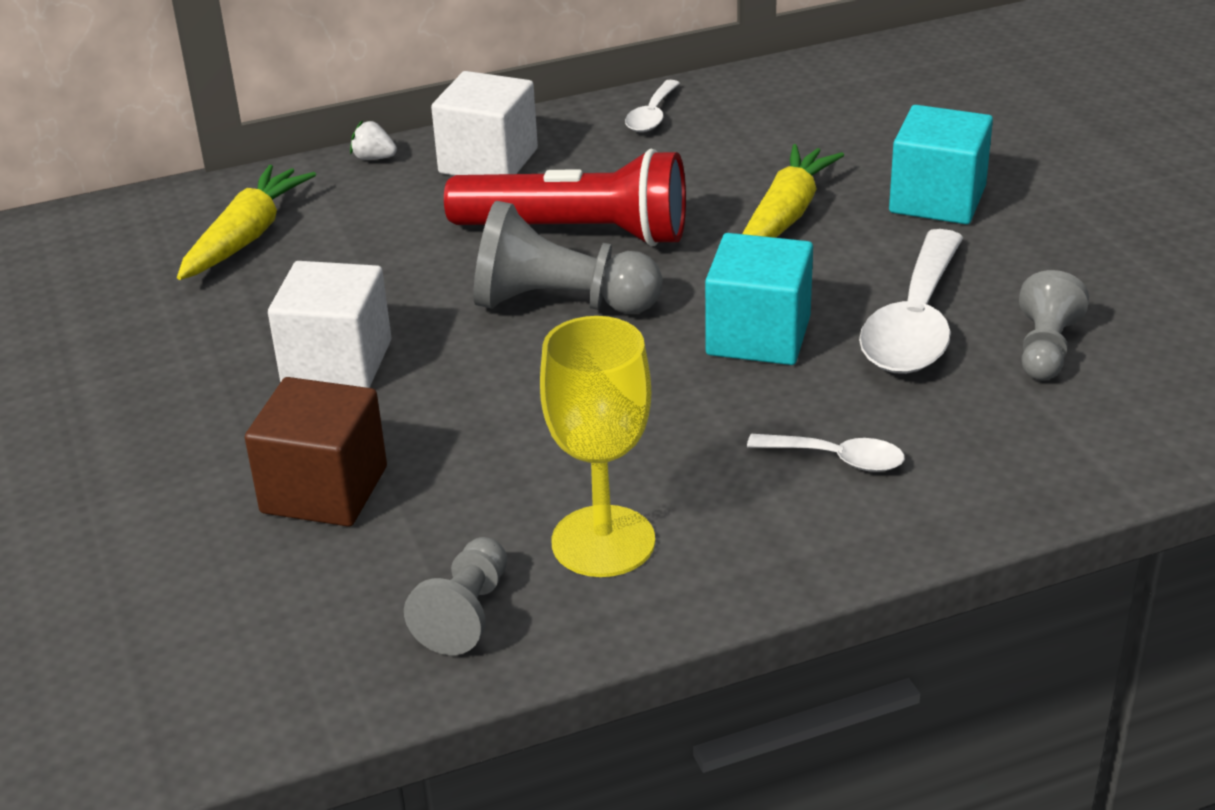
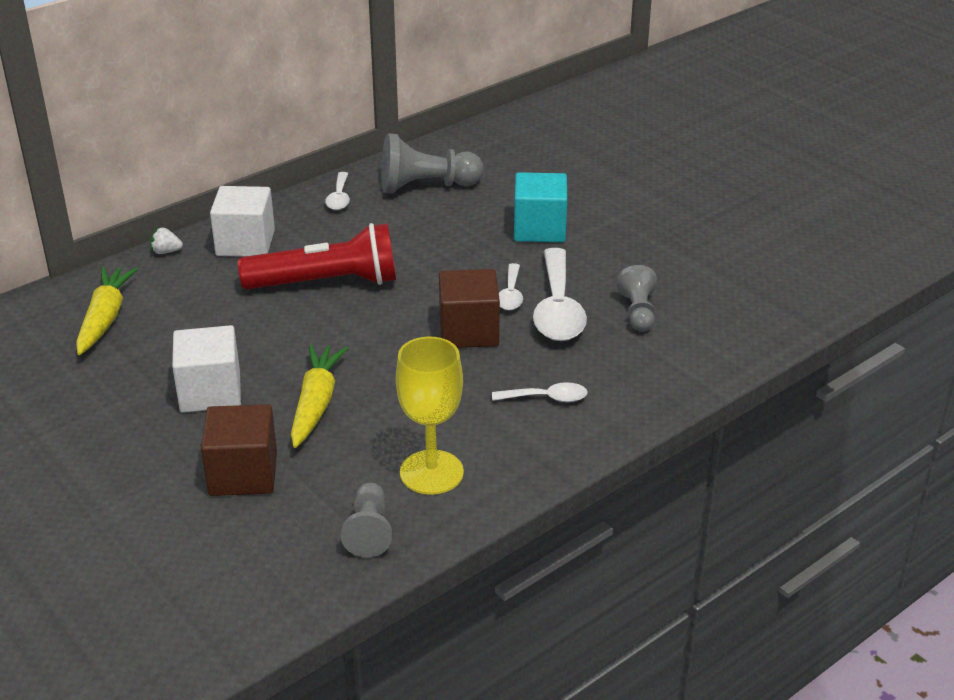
camera: 20 degrees left, 0 degrees up
(559, 303) = (337, 330): grey pawn -> grey pawn (426, 186)
(758, 336) = (469, 331): turquoise cube -> brown cube
(785, 216) = (452, 252): yellow carrot -> yellow carrot (316, 404)
(848, 291) = (510, 294): none -> white spoon

